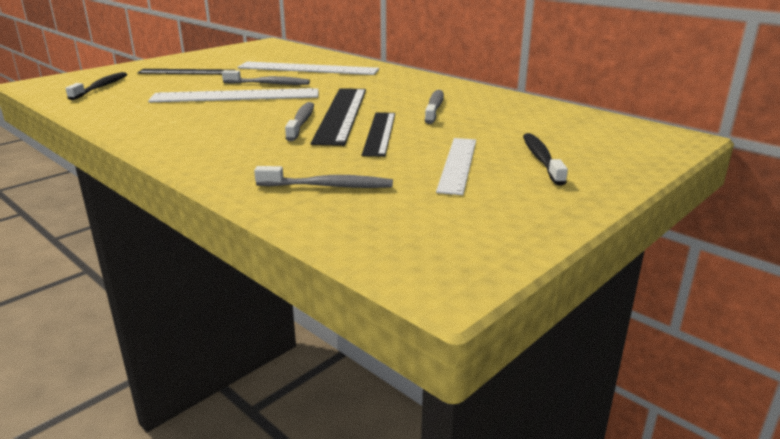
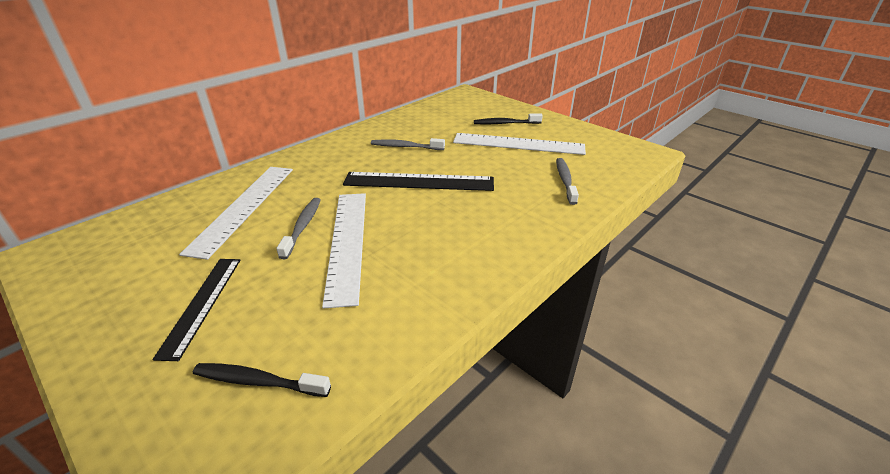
camera: 90 degrees left, 10 degrees up
(301, 122) = (439, 198): grey toothbrush -> none
(379, 133) = (465, 166): black ruler -> none
(457, 164) = (518, 144): white ruler -> white ruler, size x1.52

